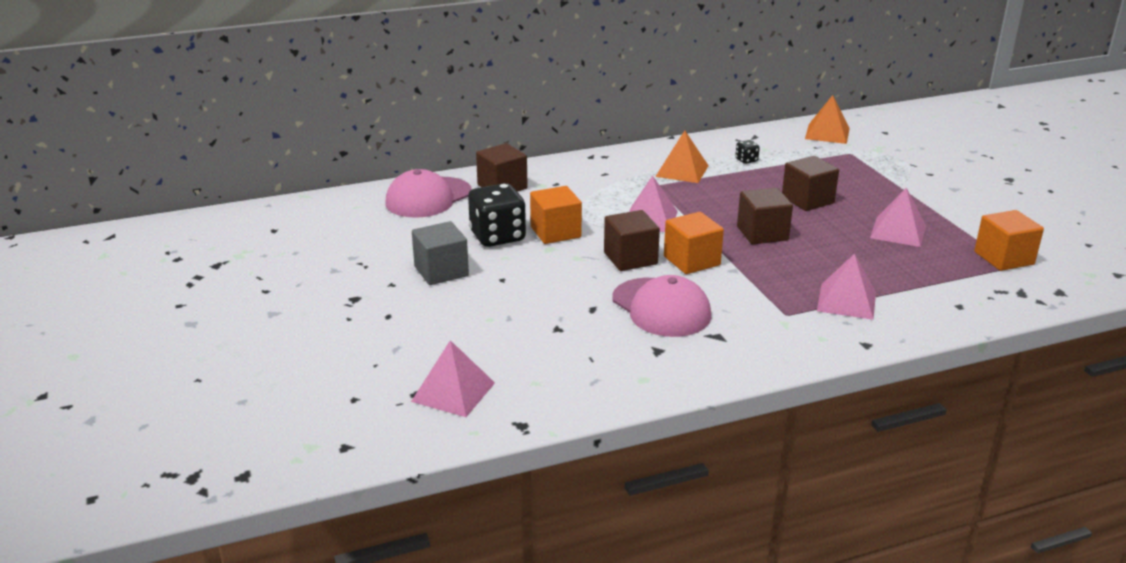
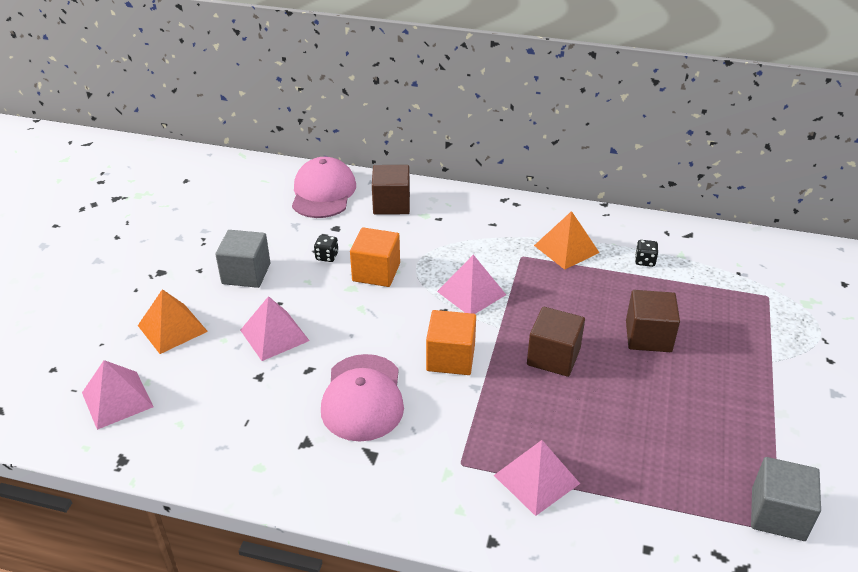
camera: 35 degrees right, 10 degrees up
(428, 198) = (323, 193): pink cap -> pink cap turned 105 degrees clockwise
(497, 236) = (327, 256): black dice -> black dice, size x0.44
(630, 258) = (402, 330): brown cube -> none
(827, 133) = (773, 260): orange pyramid -> orange pyramid (172, 328)
(898, 231) = (698, 420): pink pyramid -> pink pyramid (274, 335)
(1003, 258) = (778, 514): orange cube -> grey cube

